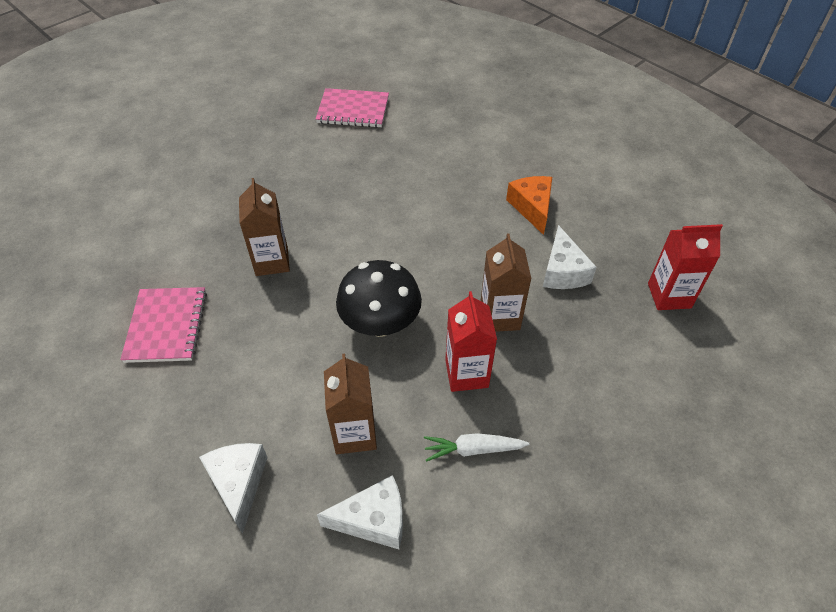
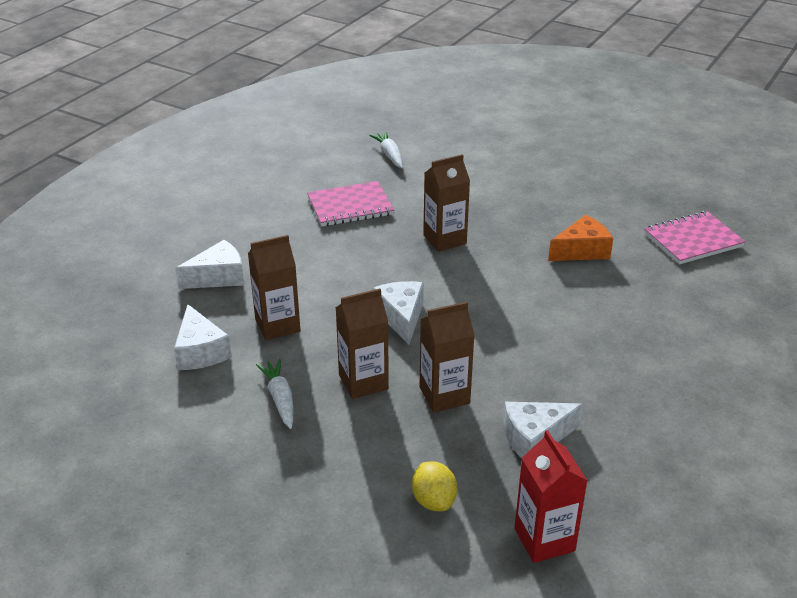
camera: 75 degrees right, 15 degrees down
(85, 269) = (389, 155): none -> white carrot
(353, 110) = (693, 240): pink notebook -> pink notebook turned 75 degrees clockwise
(380, 323) = (401, 317): black mushroom -> white cheese
(466, 373) = (363, 382): red carton -> brown carton
(532, 207) = (626, 400): orange cheese -> orange cheese (582, 250)
(624, 354) = (433, 501): none -> yellow lemon

